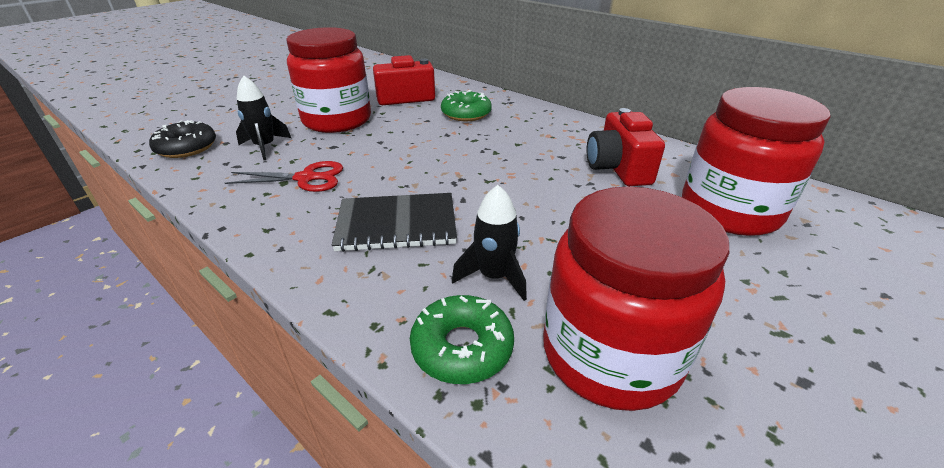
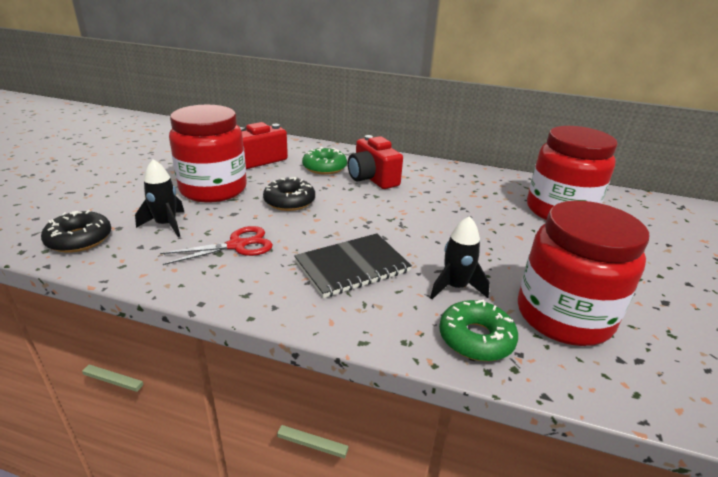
camera: 25 degrees left, 5 degrees down
(397, 143) = (289, 201): none -> black donut
(618, 168) = (472, 194): red camera -> red camera (372, 178)

